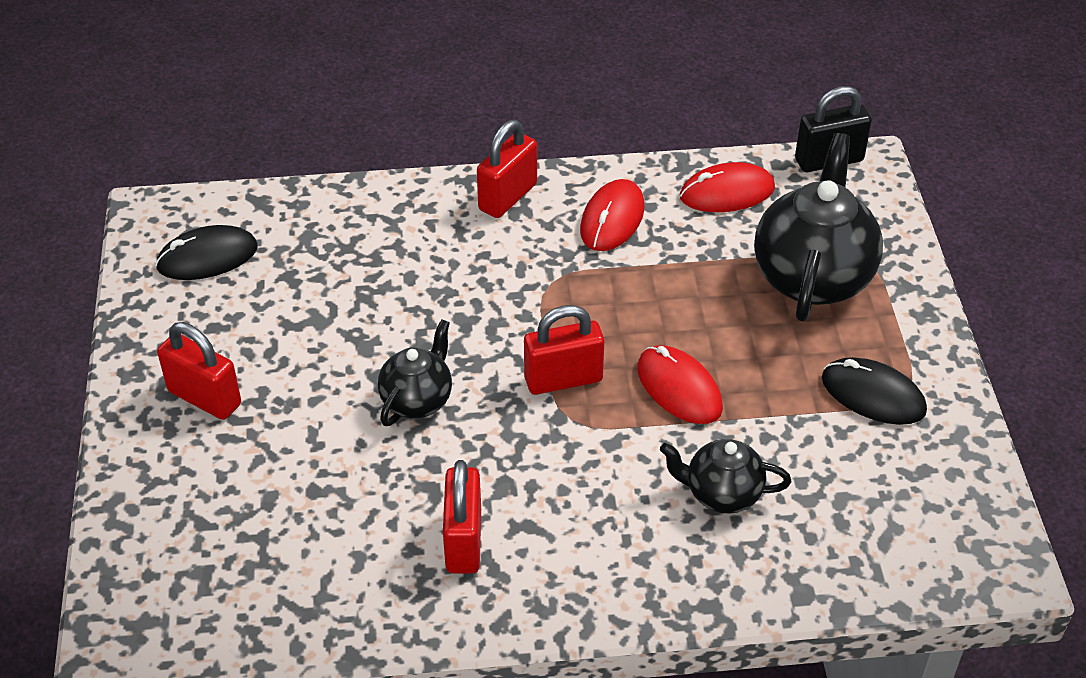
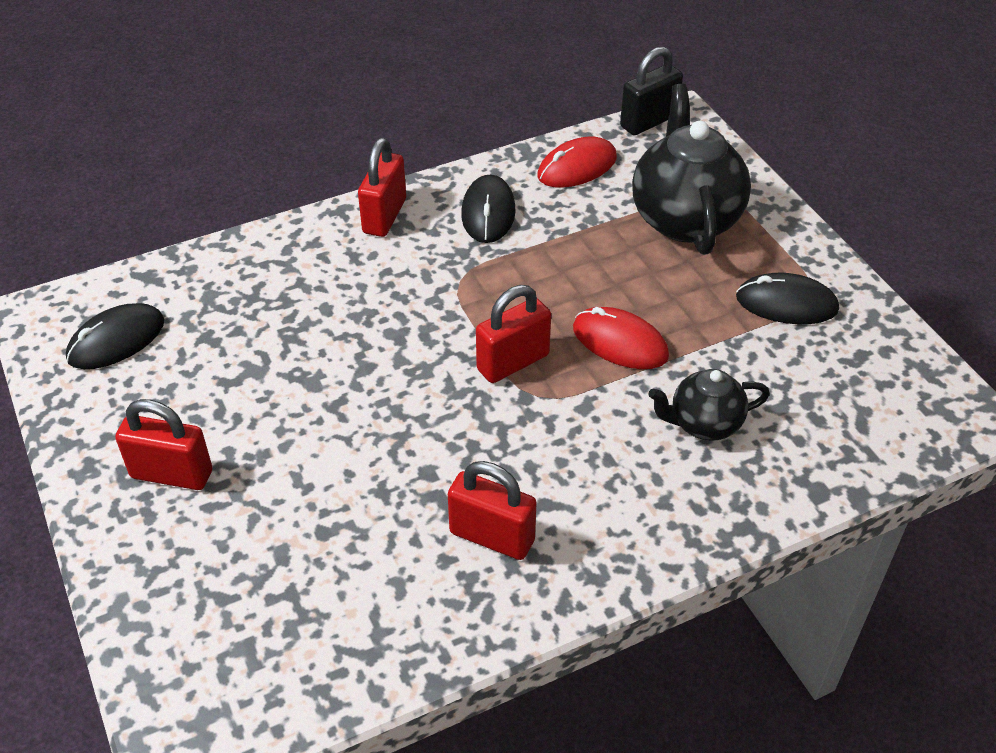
camera: 20 degrees left, 0 degrees up
(417, 400) = (385, 418): black teapot -> none
(463, 541) = (492, 536): red padlock -> red padlock turned 45 degrees counterclockwise
(612, 219) = (488, 212): red mouse -> black mouse

